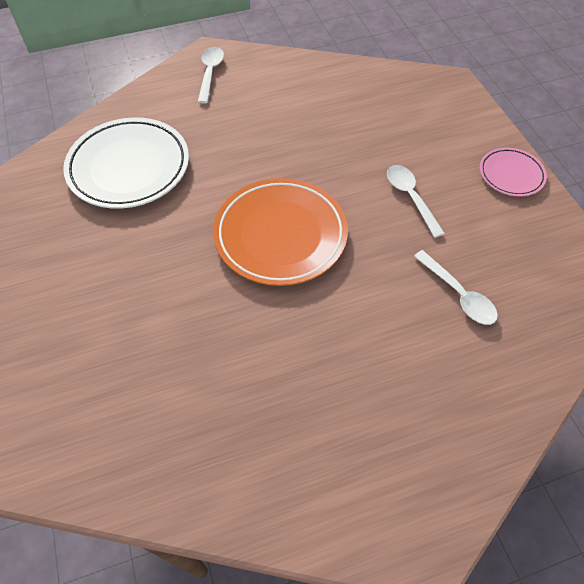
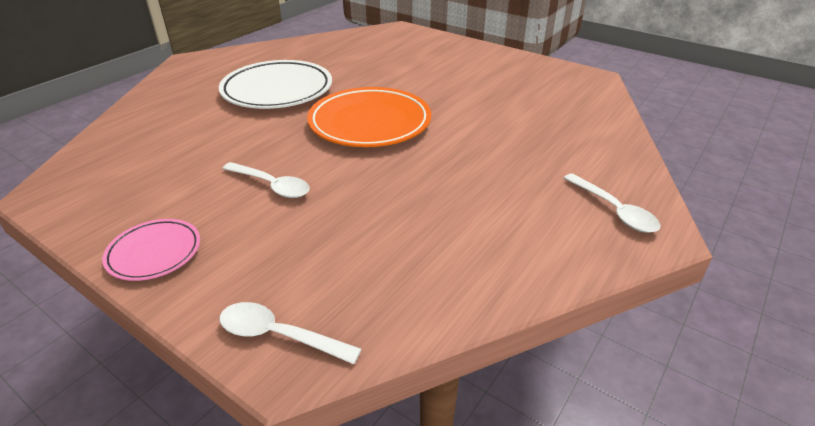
camera: 145 degrees right, 20 degrees down
(129, 167) = (540, 115): white plate -> white plate (277, 90)
(458, 294) = (195, 141): white spoon -> white spoon (279, 335)

